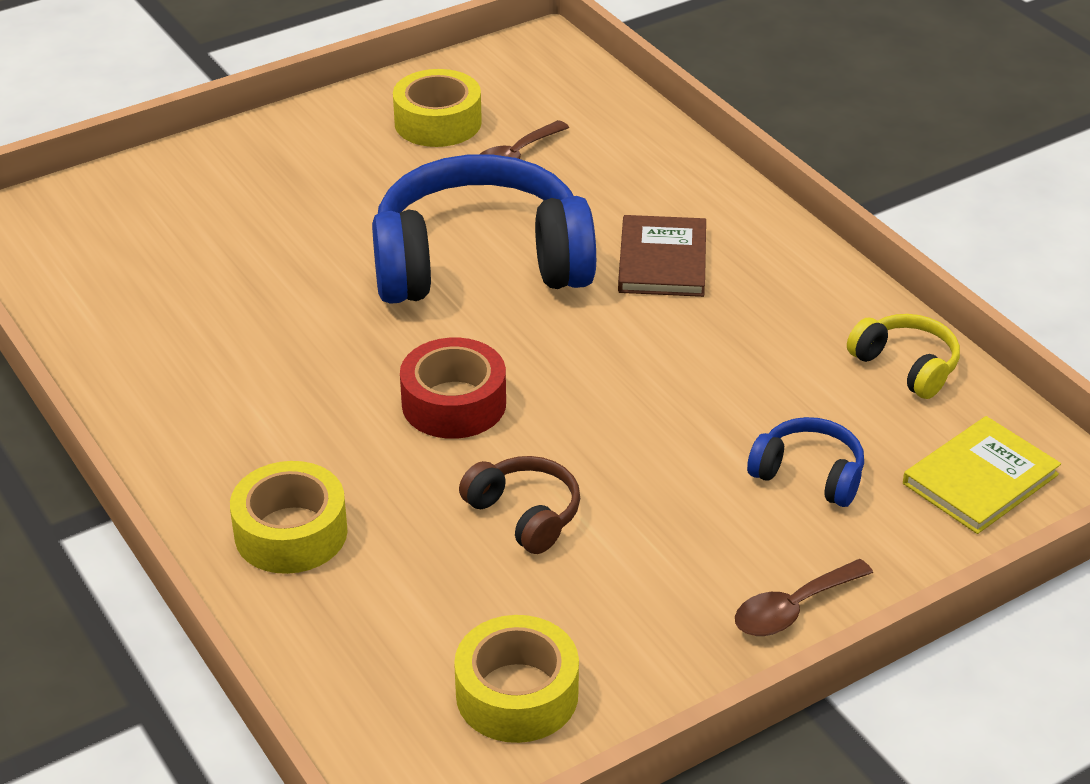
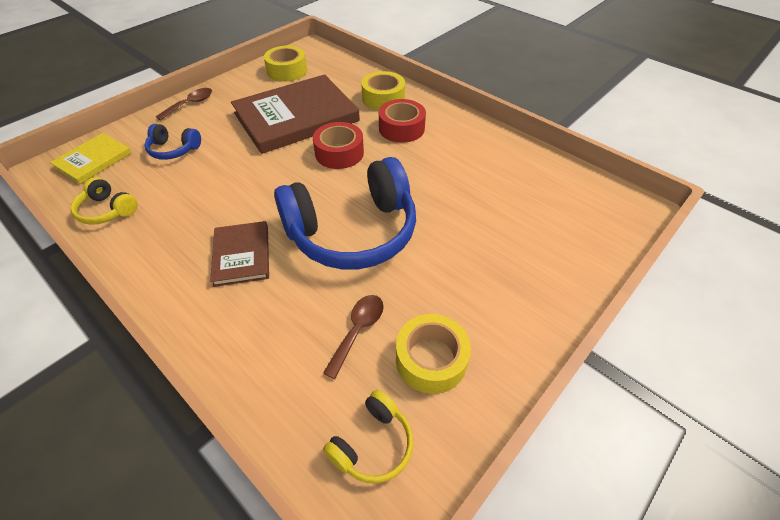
camera: 165 degrees right, 10 degrees up
(295, 438) = (401, 128): none -> red tape
(524, 514) = (296, 117): brown headphones -> brown book
(531, 80) = (372, 444): none -> yellow headphones

